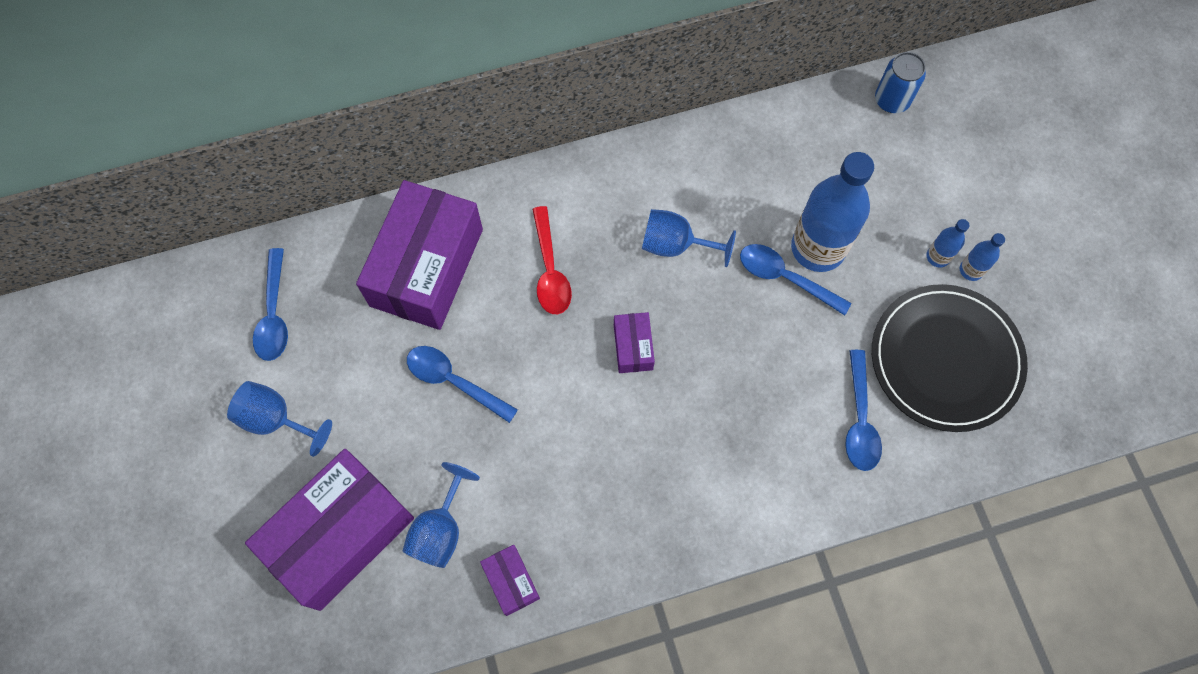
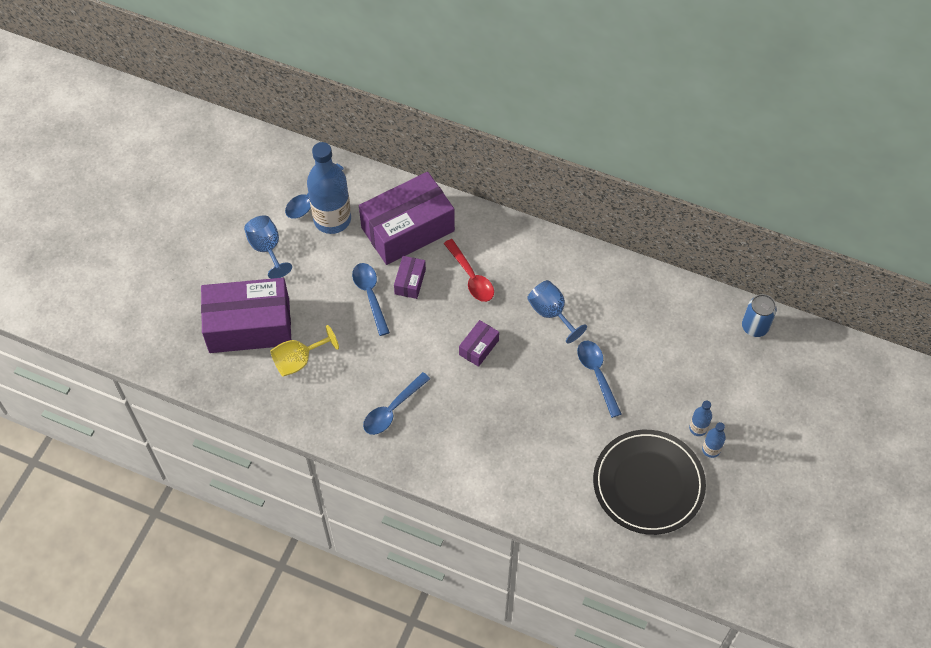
camera: 40 degrees right, 10 degrees down
(440, 530) = (298, 361): blue goblet -> yellow goblet
(511, 581) = (310, 411): purple box -> purple box (410, 282)
(550, 270) = (471, 277): red spoon -> red spoon turned 60 degrees counterclockwise
(818, 248) = (631, 373): blue bottle -> blue bottle (332, 219)
(859, 419) = (568, 476): blue spoon -> blue spoon (392, 409)

